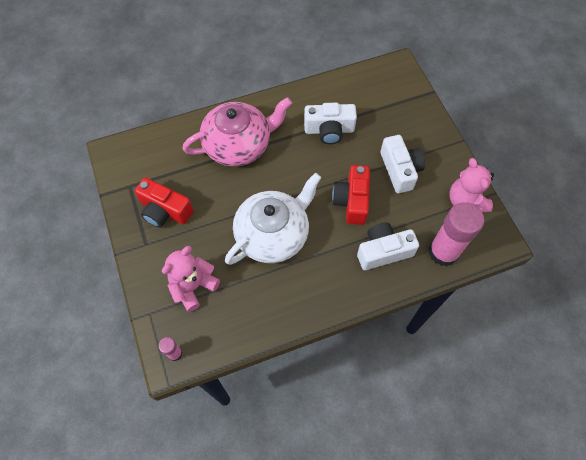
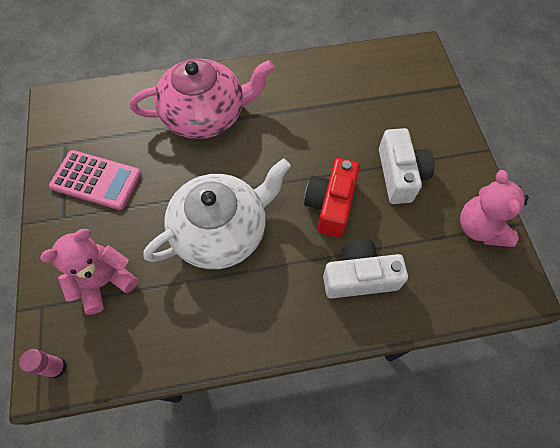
camera: 10 degrees right, 0 degrees up
(165, 211) = (96, 180): red camera -> pink calculator
(329, 130) = (320, 113): white camera -> none
(443, 252) = (440, 291): pink glue stick -> none

